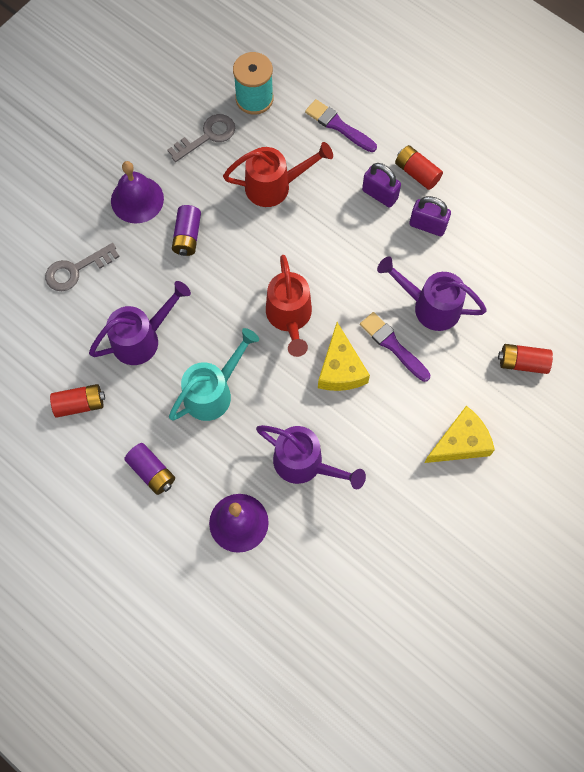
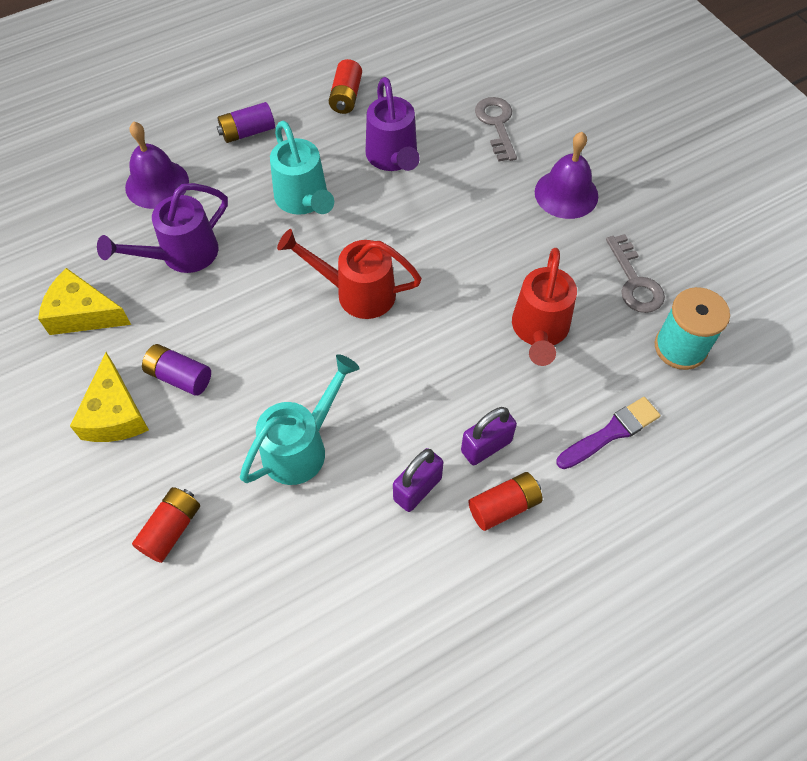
camera: 110 degrees right, 10 degrees down
(187, 236) = (501, 226): purple battery -> purple battery (179, 377)
(340, 369) = (269, 322): yellow cheese -> yellow cheese (83, 313)
(393, 345) = (271, 386): purple brush -> none
(430, 306) = (301, 447): purple watering can -> turquoise watering can

